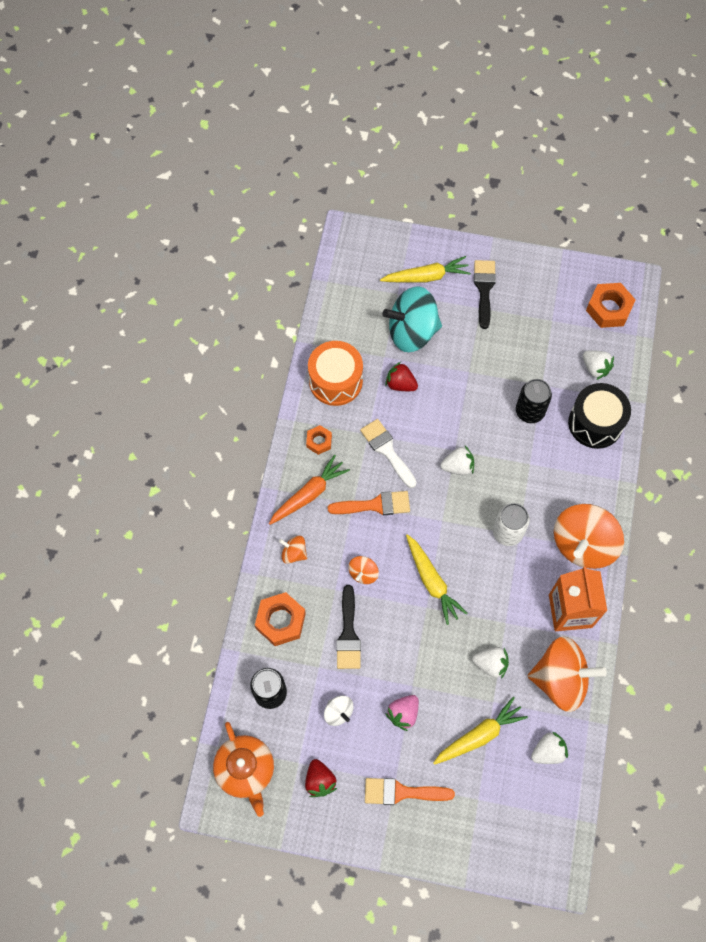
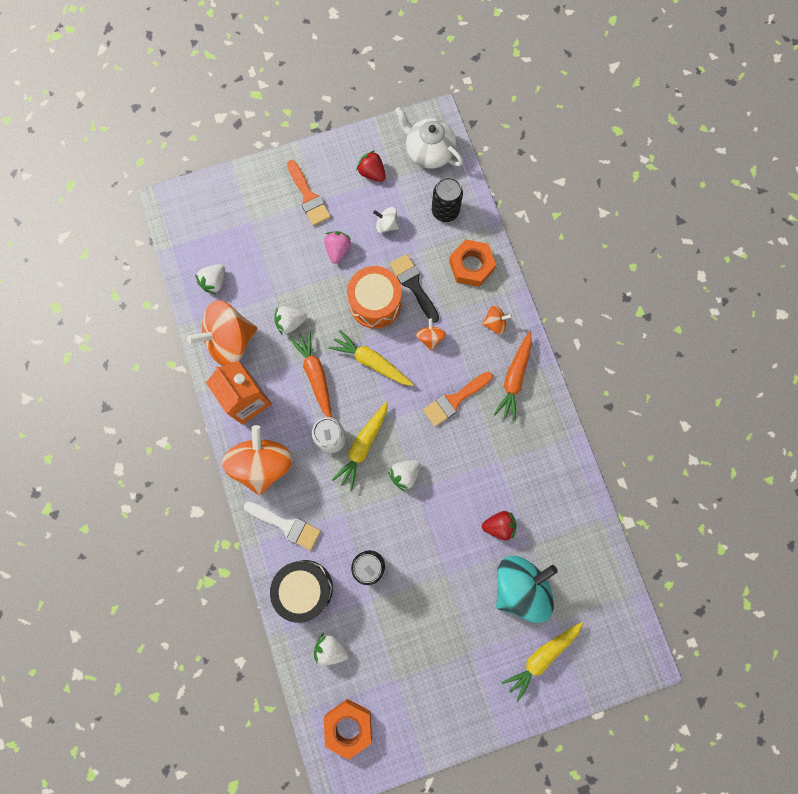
camera: 150 degrees right, 10 degrees up
(246, 770) = (429, 152): orange teapot -> white teapot
(319, 441) = (535, 429): orange nut -> none
(335, 381) = (557, 495): orange drum -> orange drum (375, 303)
(387, 450) = (473, 454): white brush -> white brush (286, 525)
(402, 792) = (308, 197): orange brush -> orange brush turned 90 degrees clockwise
(479, 735) = (272, 266): yellow carrot -> yellow carrot (363, 446)
(484, 289) = (479, 676): black brush -> none
(492, 598) = (315, 375): none -> orange carrot

